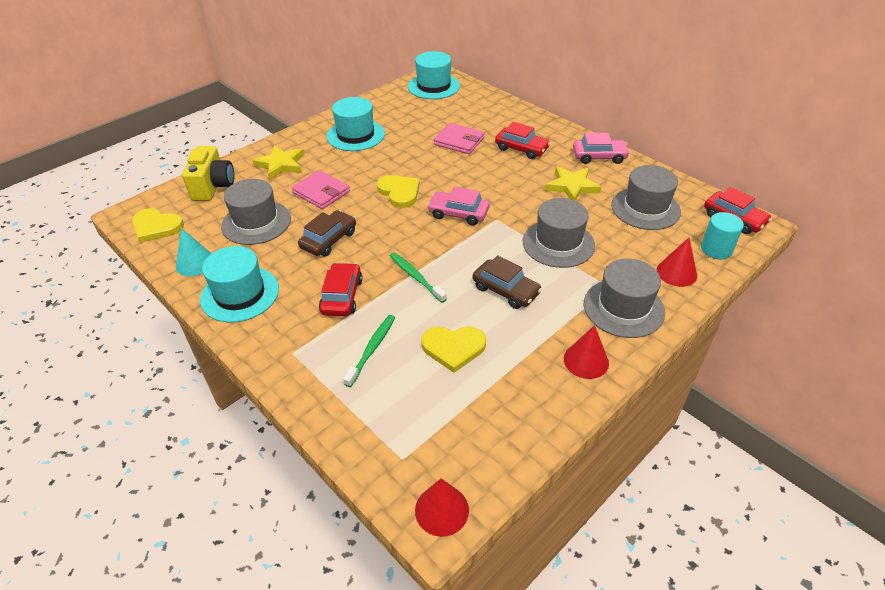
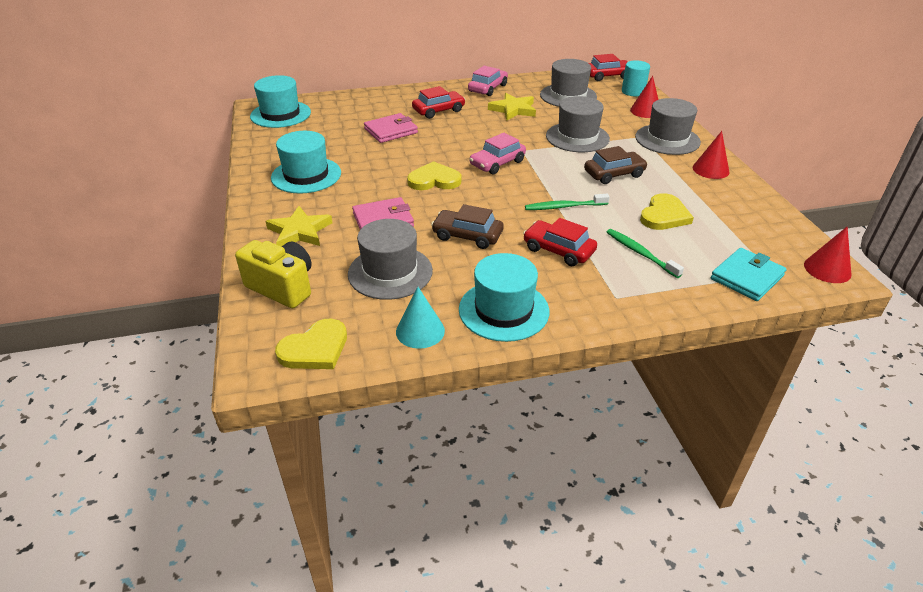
camera: 60 degrees left, 5 degrees down
(329, 240) = (467, 236): brown car -> brown car turned 45 degrees counterclockwise
(380, 439) = (747, 277): none -> turquoise wallet

